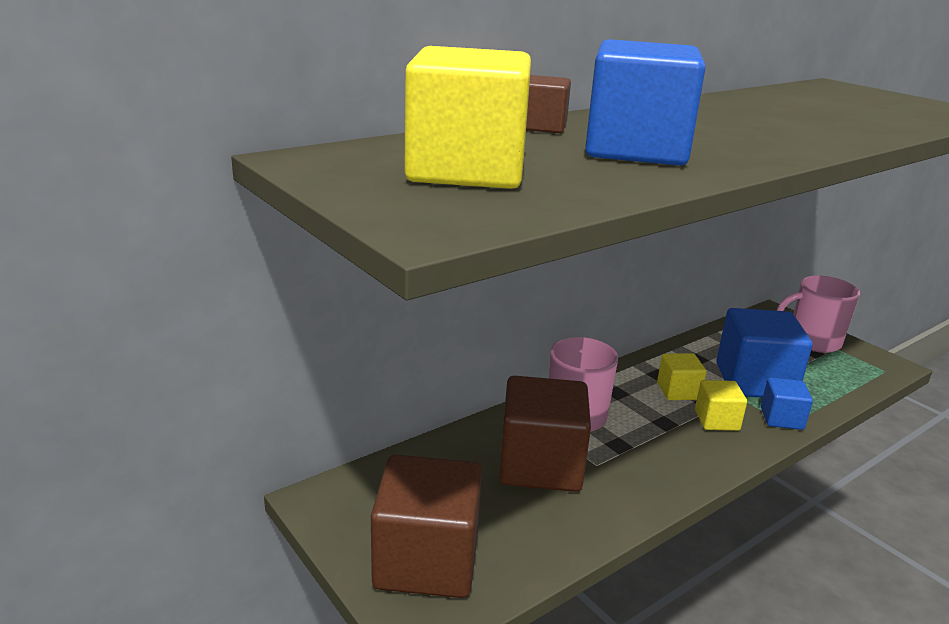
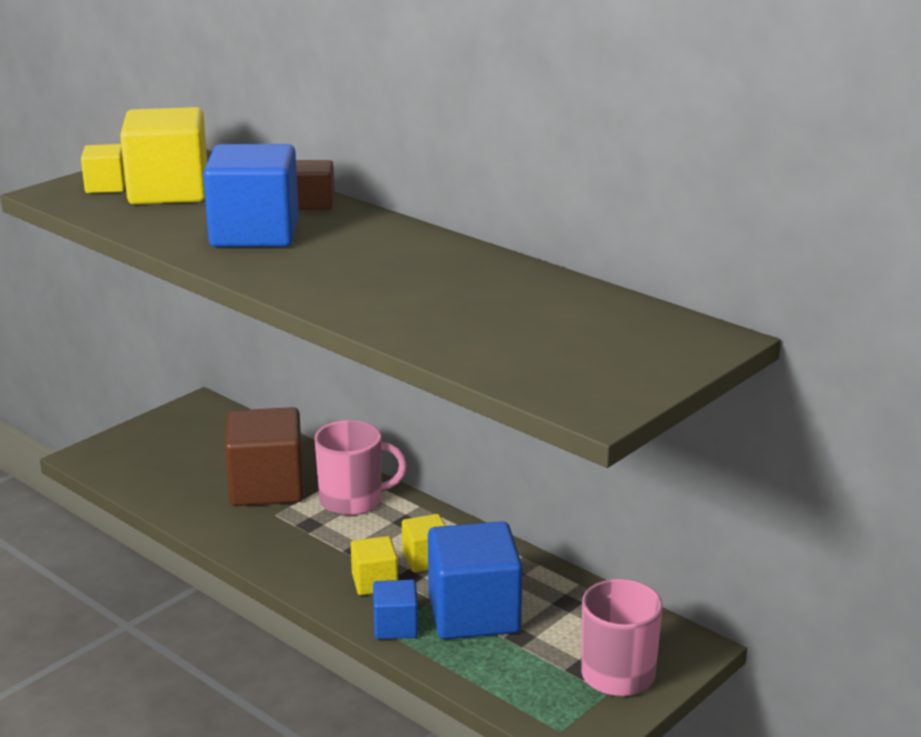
camera: 80 degrees right, 0 degrees up
(422, 198) = (106, 186): none -> yellow cube
(426, 560) = (142, 452): brown cube -> none

